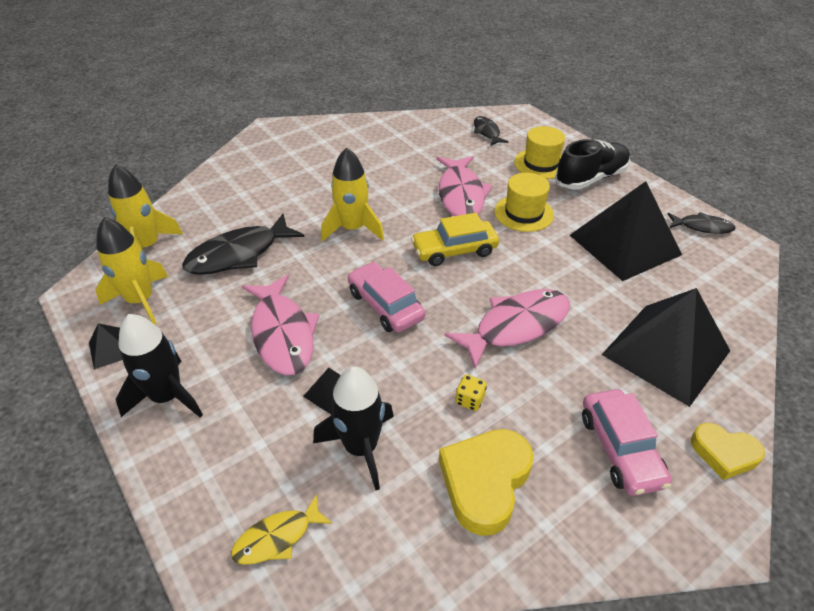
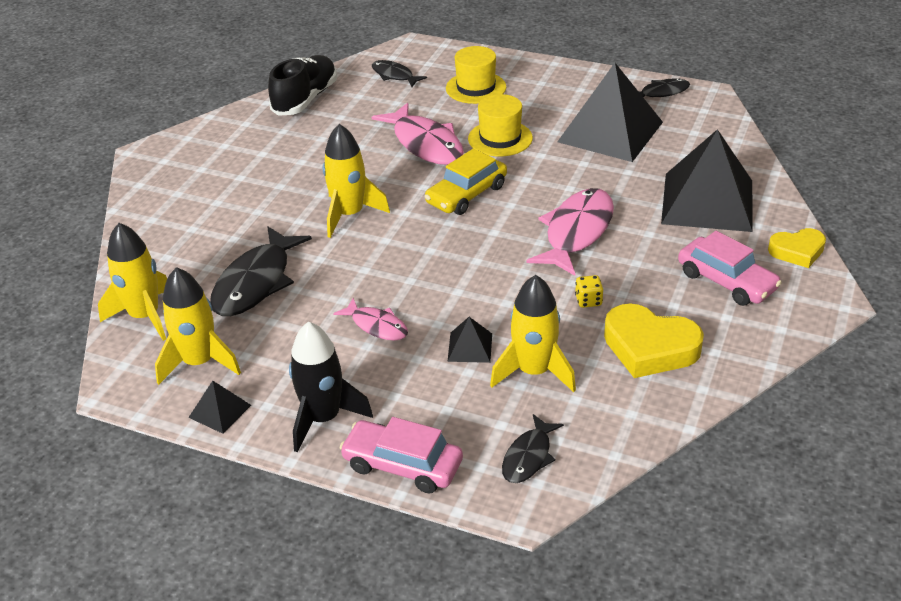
camera: 30 degrees left, 5 degrees down
(277, 537) = (529, 457): yellow fish -> black fish
(283, 333) = (377, 326): pink fish -> pink fish, size x0.56
(361, 447) = (534, 372): black rocket -> yellow rocket
(385, 305) = (448, 264): pink car -> pink car (402, 465)
(485, 482) = (649, 347): yellow heart -> yellow heart turned 60 degrees counterclockwise
(591, 178) = (533, 85): black shoe -> black shoe (305, 99)

